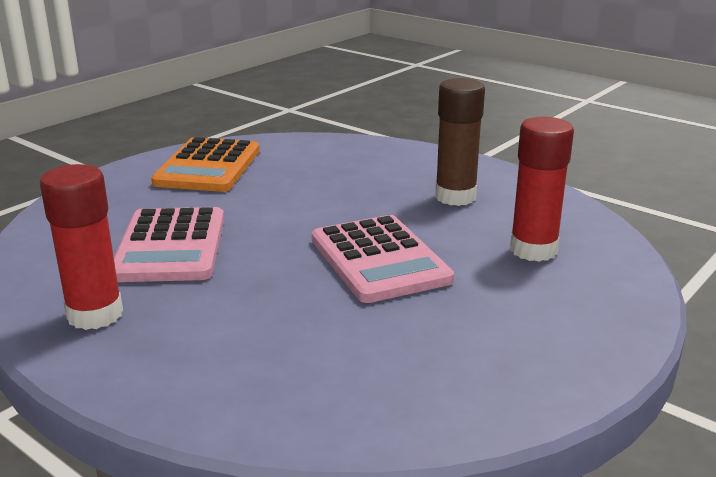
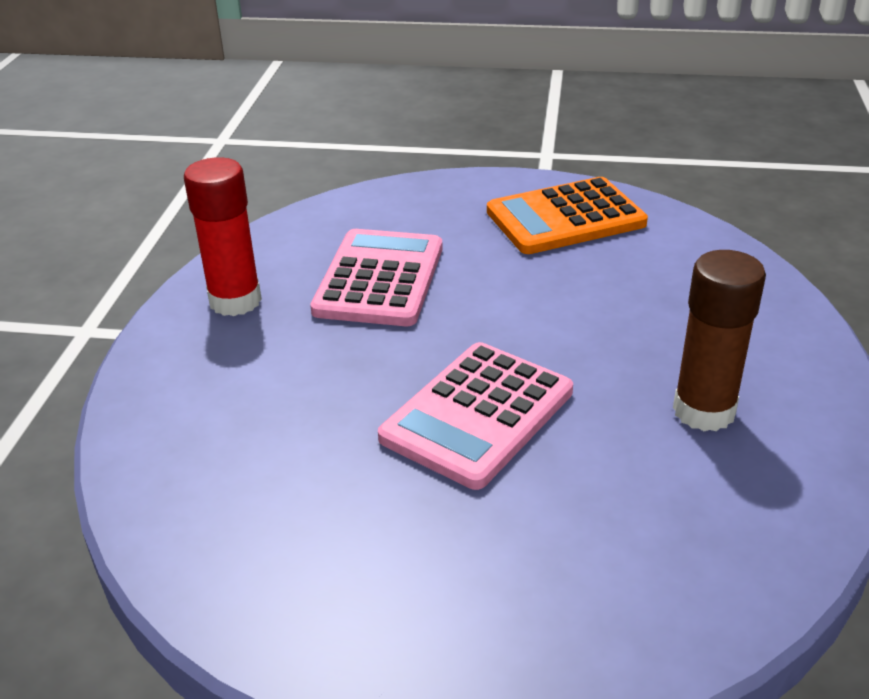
camera: 60 degrees right, 10 degrees up
(170, 246) = (380, 279): pink calculator -> pink calculator turned 135 degrees clockwise
(533, 250) = (628, 530): red glue stick -> none

